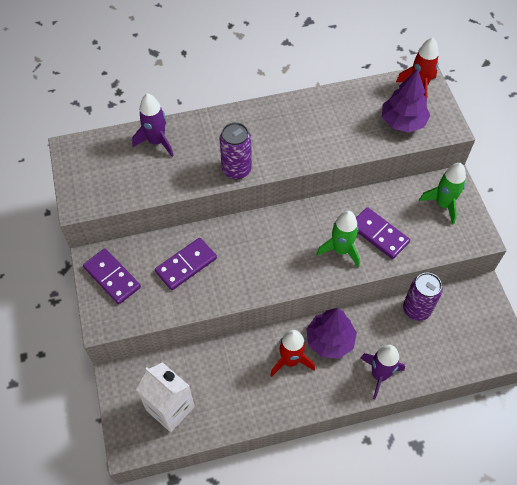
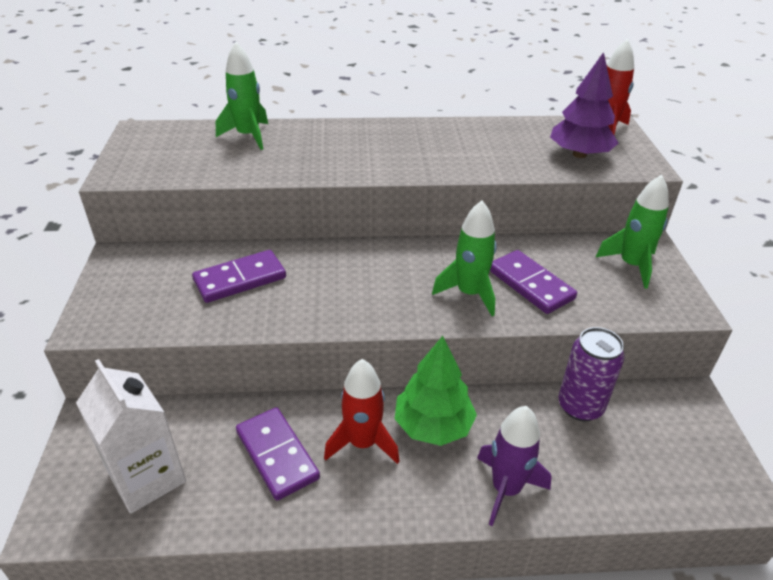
camera: 10 degrees right, 20 degrees down
(112, 277) = (131, 278): purple domino -> purple domino (277, 455)
(157, 142) = (248, 136): purple rocket -> green rocket
(236, 169) = (340, 169): purple can -> none
(330, 340) = (433, 426): purple tree -> green tree

